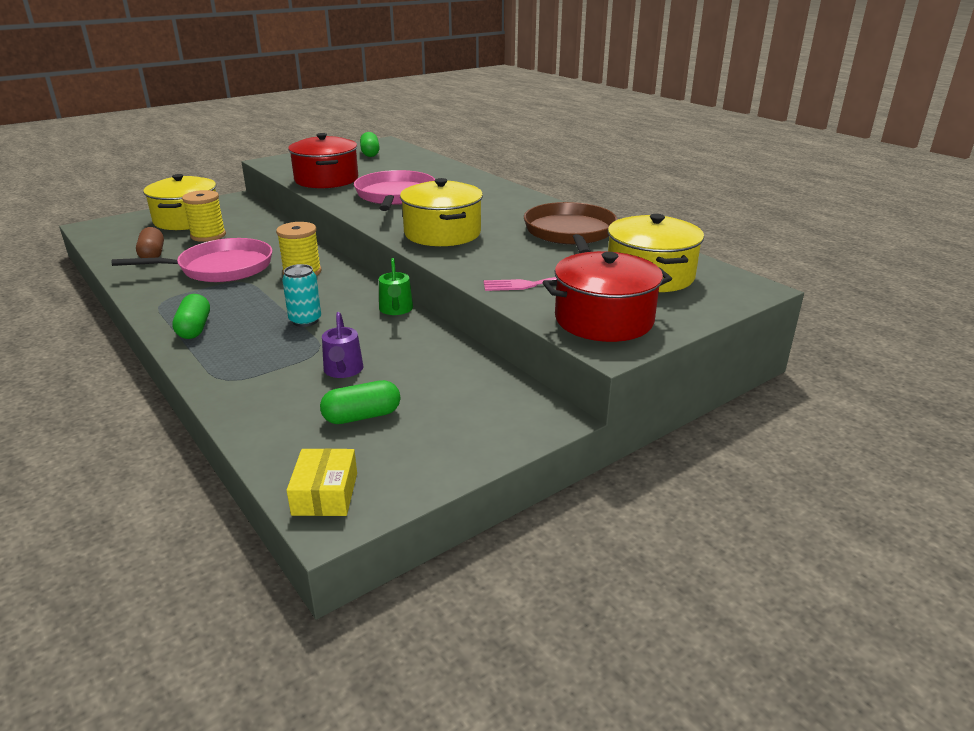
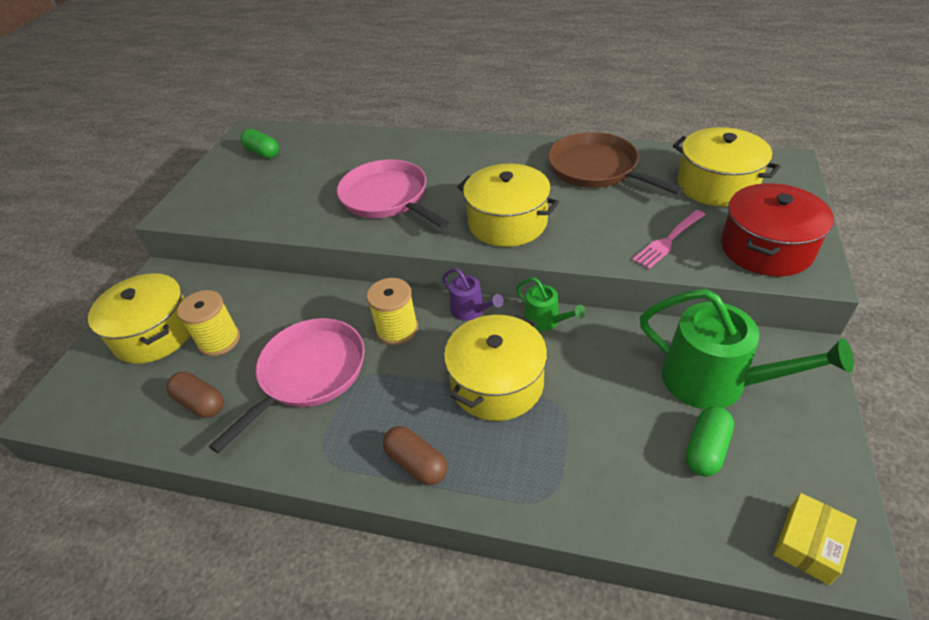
camera: 35 degrees left, 15 degrees up
(194, 328) = (416, 463): green capsule -> brown capsule
(305, 321) = (497, 383): turquoise can -> yellow pot
(325, 494) = (809, 544): yellow box -> yellow box turned 75 degrees clockwise
(326, 179) = (282, 209): red pot -> none
(343, 370) = (616, 414): purple watering can -> purple watering can (470, 310)
(443, 392) = (714, 381): none -> green watering can

